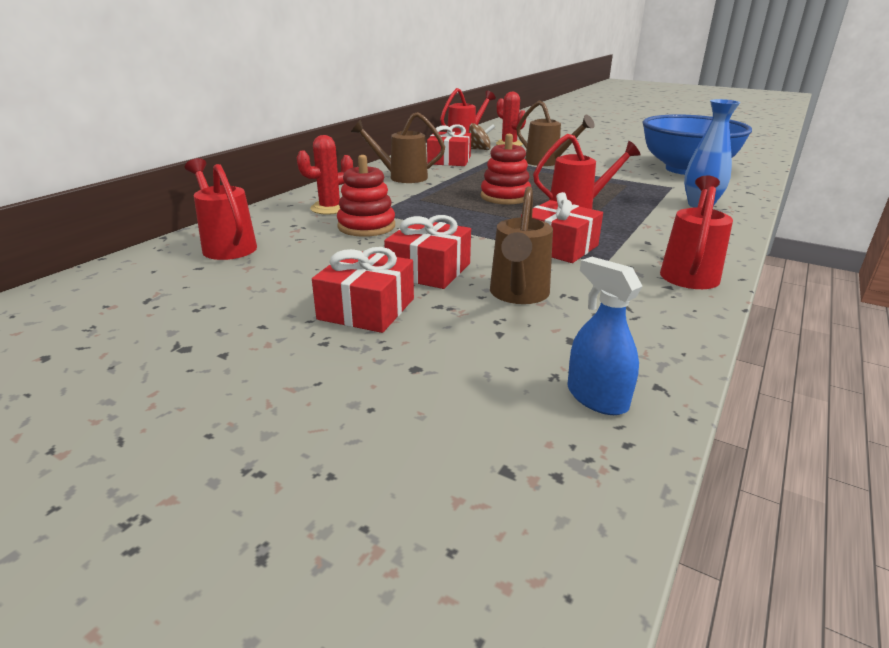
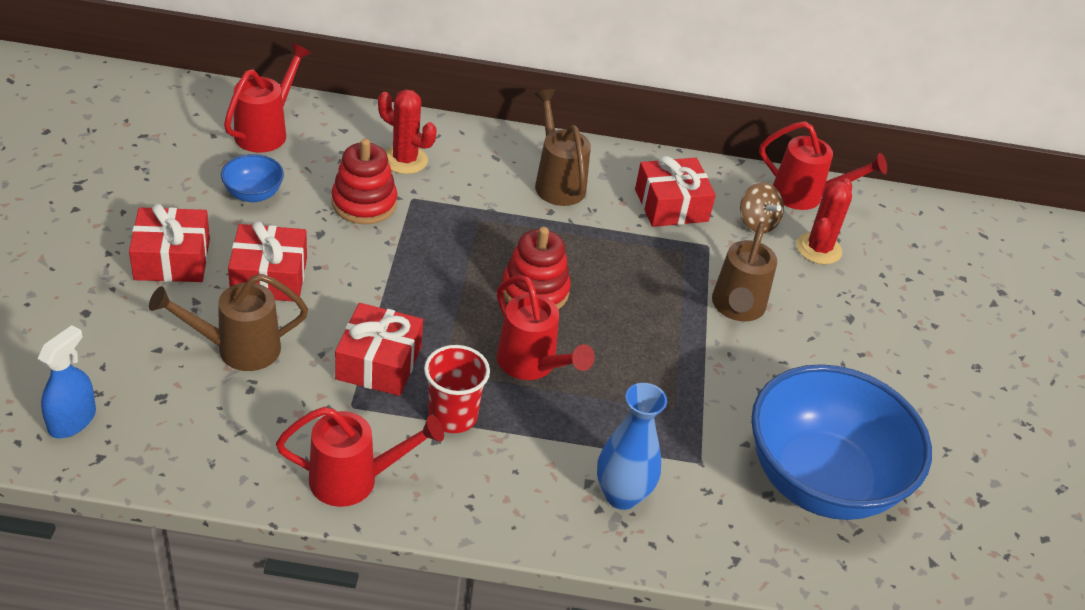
camera: 60 degrees right, 15 degrees up
(309, 262) = (253, 194): none -> blue bowl
(622, 234) = (452, 416): none -> red cup

